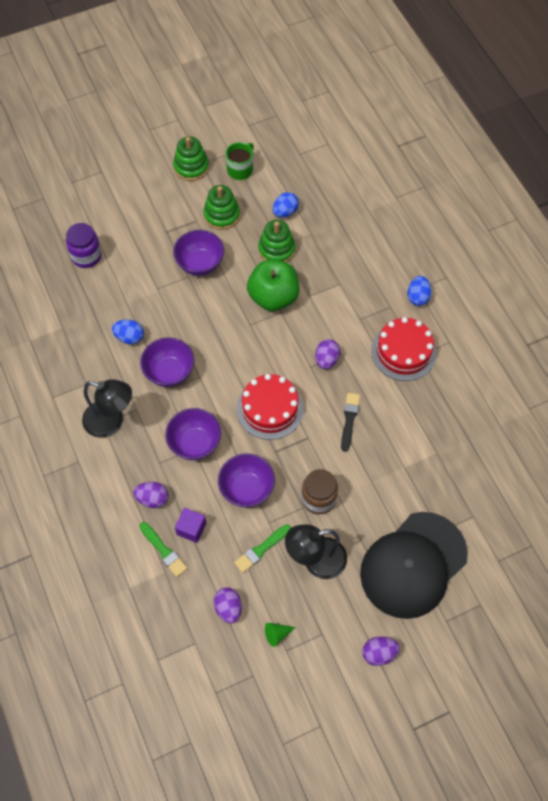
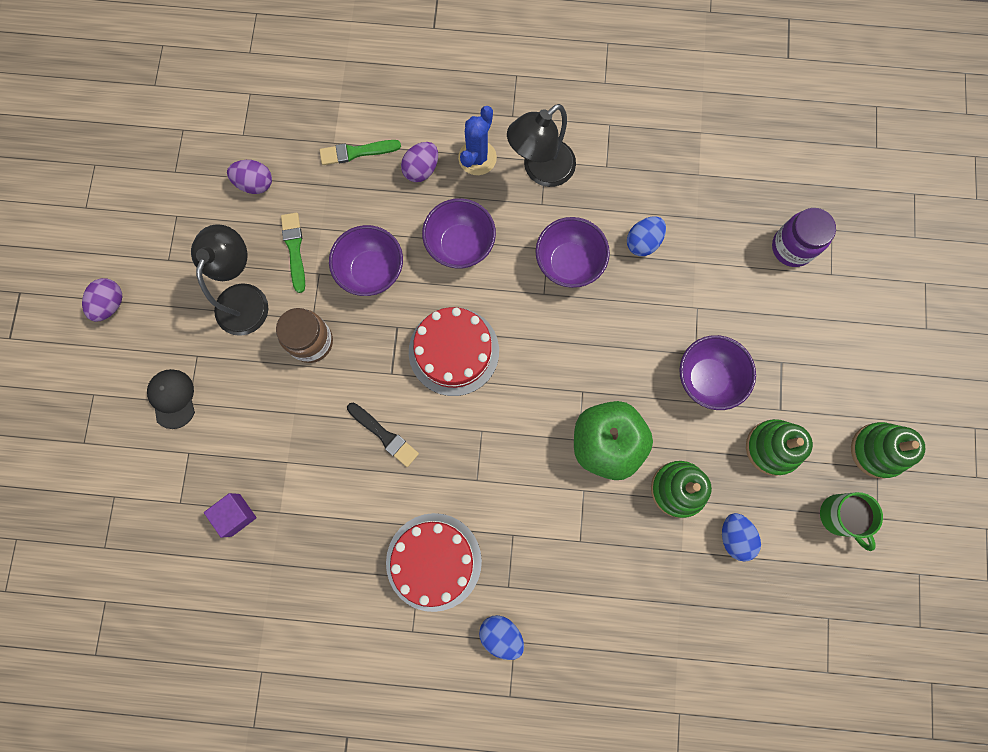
camera: 120 degrees right, 15 degrees up
(123, 467) = (477, 158): none -> blue cactus
(191, 529) = (363, 191): purple cube -> purple cube (236, 515)
(277, 634) = (197, 216): green cone -> none
(326, 360) = (479, 456): purple egg -> none
(413, 565) = (172, 398): black cap -> black cap, size x0.41

